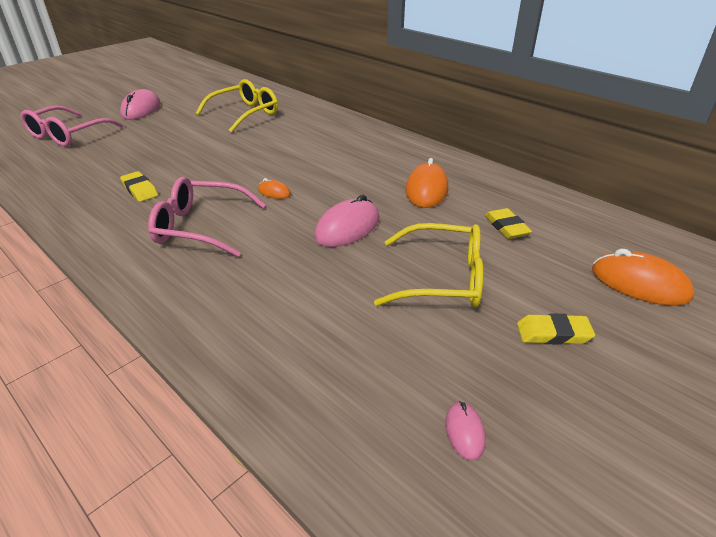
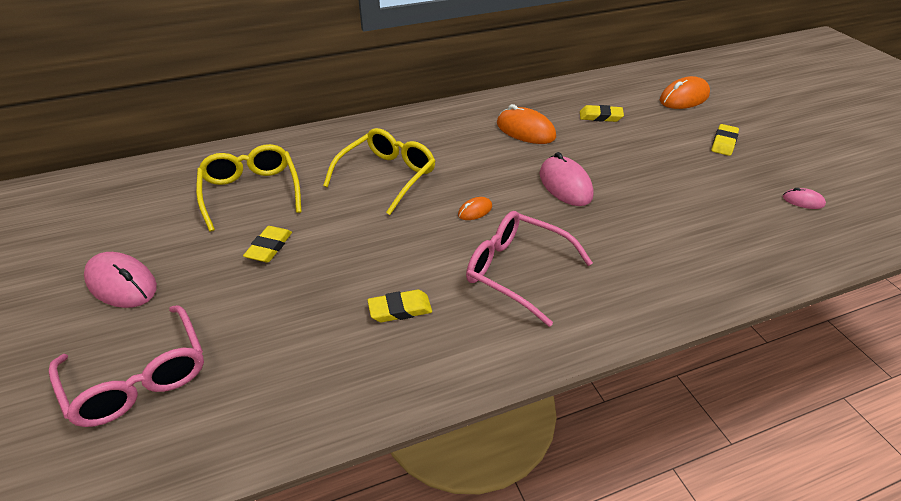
camera: 65 degrees left, 5 degrees up
(189, 134) = (269, 247): none -> yellow eraser
(200, 227) = (517, 271): pink glasses -> pink glasses turned 90 degrees clockwise
(442, 278) = (654, 162): yellow glasses -> yellow glasses (387, 176)

